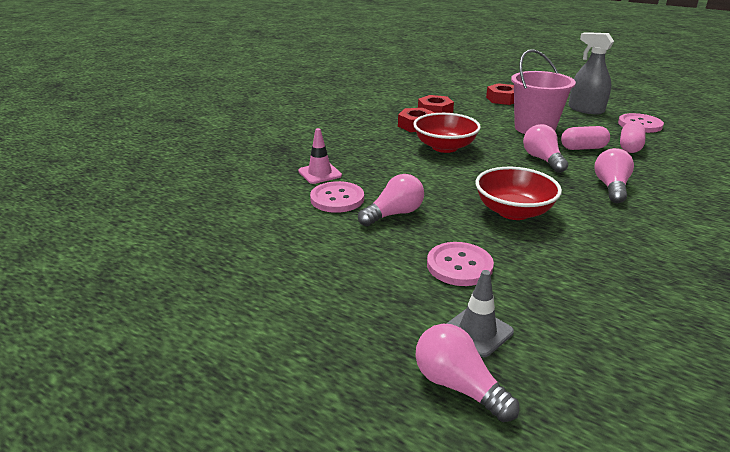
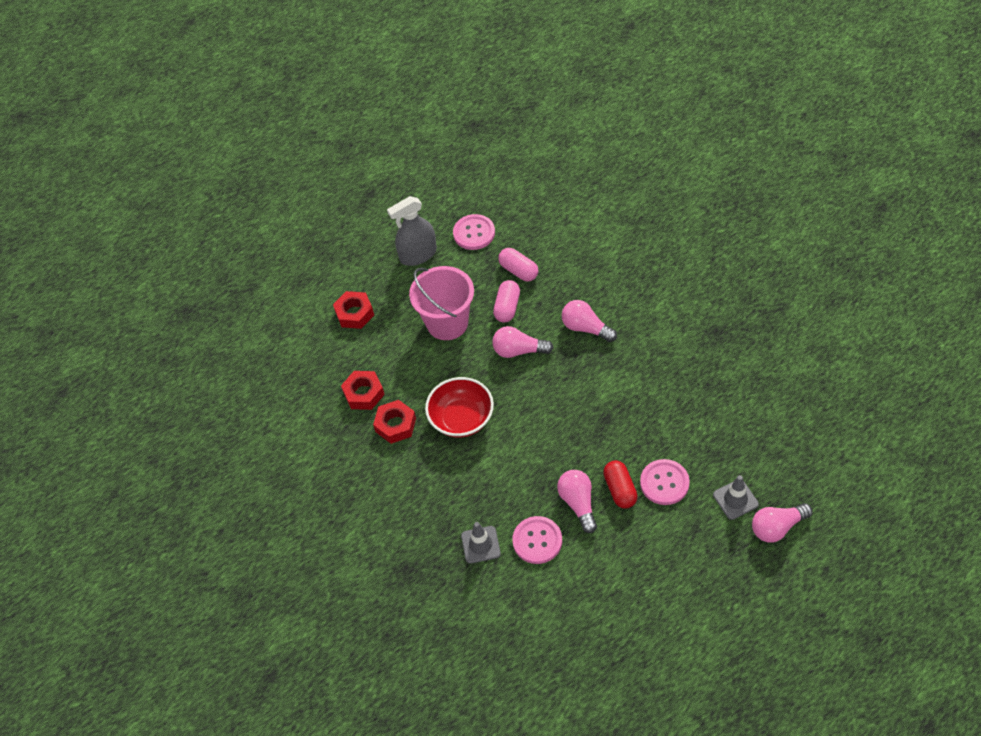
camera: 65 degrees left, 25 degrees up
(320, 173) = (480, 545): pink traffic cone -> grey traffic cone
(428, 236) = (620, 489): none -> red capsule
(513, 211) = (602, 415): red bowl -> none

